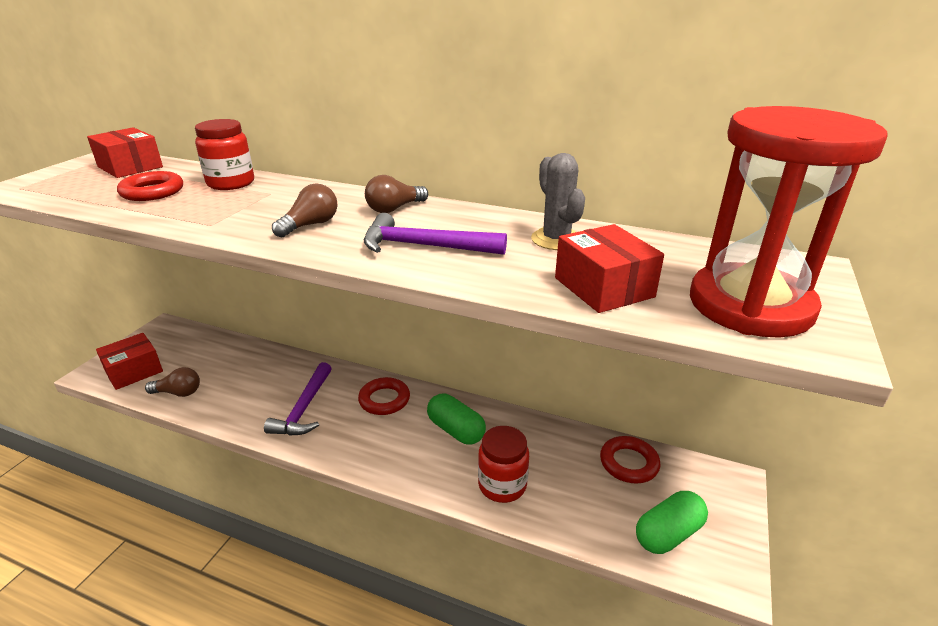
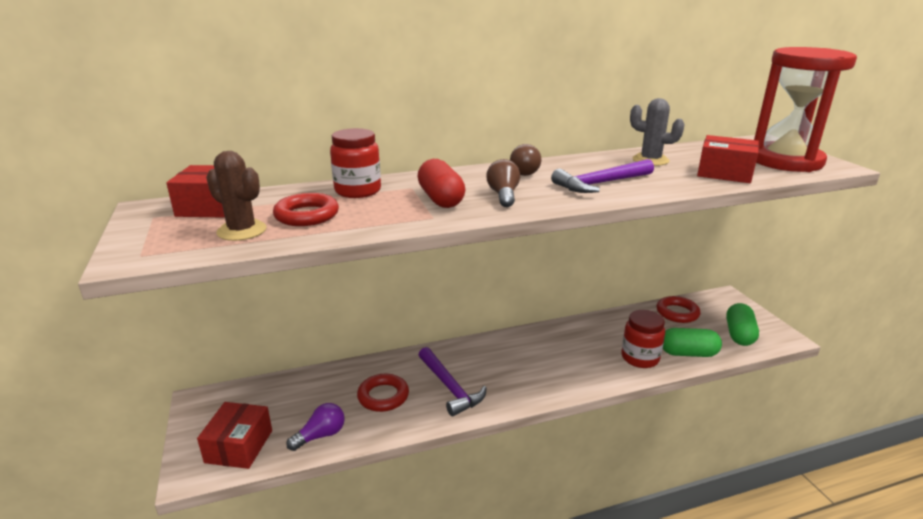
camera: 40 degrees left, 5 degrees down
(95, 190) = (242, 231): none -> brown cactus
(178, 393) = (320, 435): brown light bulb -> purple light bulb
(259, 211) = (441, 199): none -> red capsule
(384, 400) = (497, 352): red ring -> red ring (383, 396)
(456, 430) = (569, 345): green capsule -> green capsule (688, 353)

